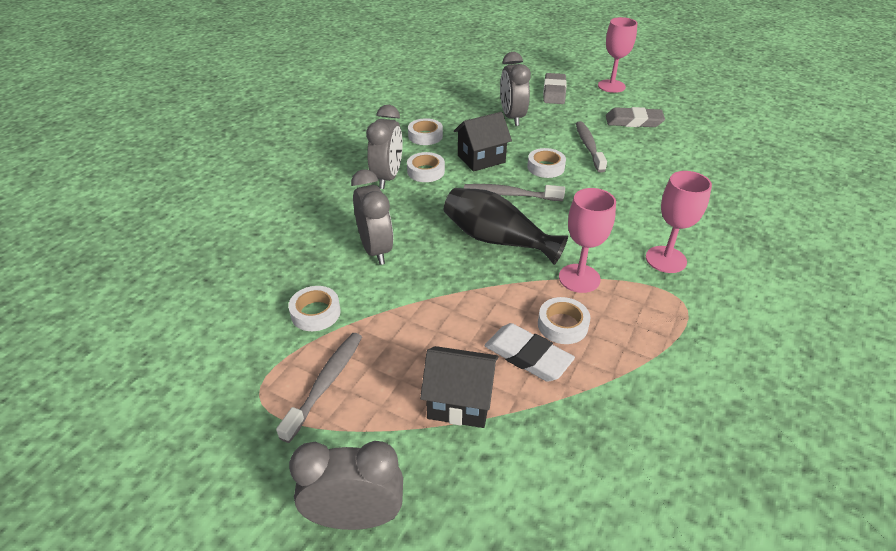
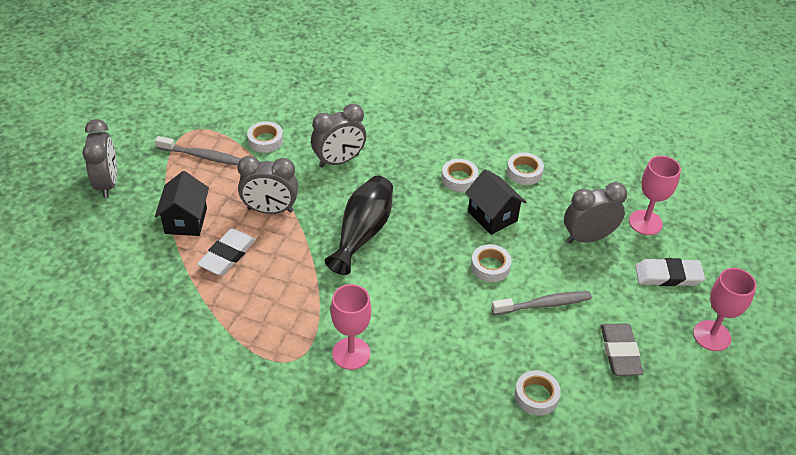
camera: 80 degrees right, 5 degrees up
(387, 177) = (442, 155): grey clock -> grey clock (270, 210)
(510, 194) = (434, 240): grey toothbrush -> none
(554, 92) = (668, 275): grey eraser -> white eraser
(562, 325) = (260, 276): white tape -> white tape (536, 396)
(579, 278) = (317, 288): pink goblet -> pink goblet (645, 222)

